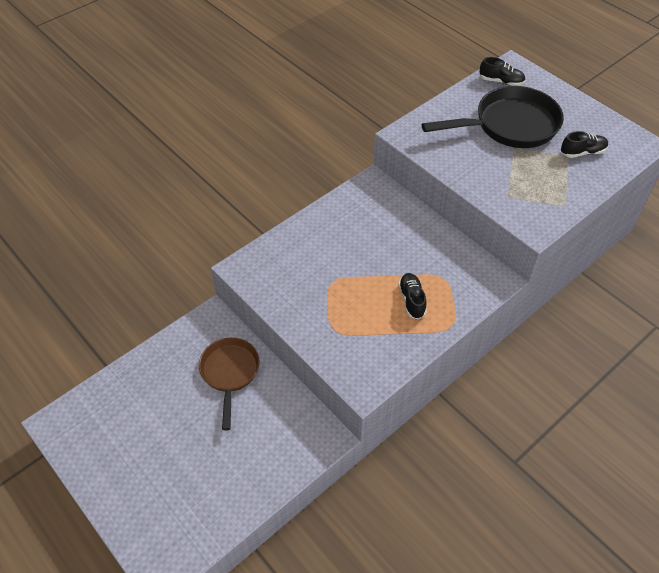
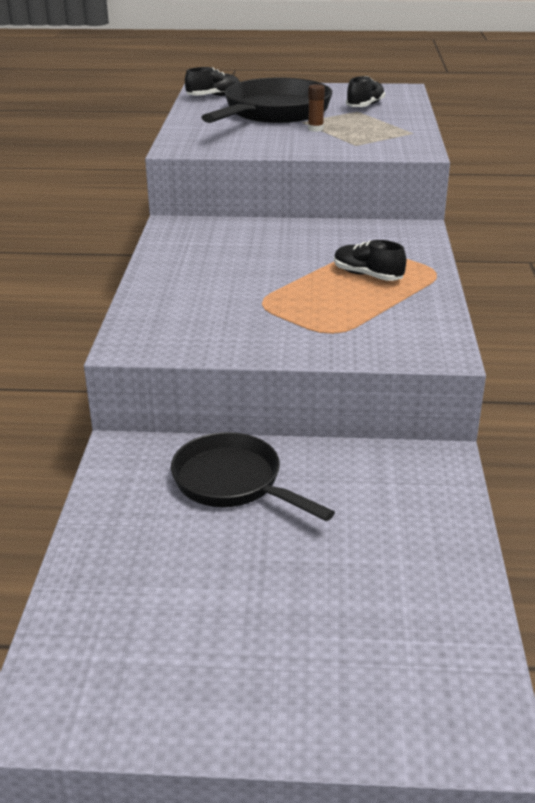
camera: 45 degrees left, 20 degrees down
(230, 373) = (233, 483): brown pan -> black pan
(509, 162) = (315, 129): none -> brown glue stick

